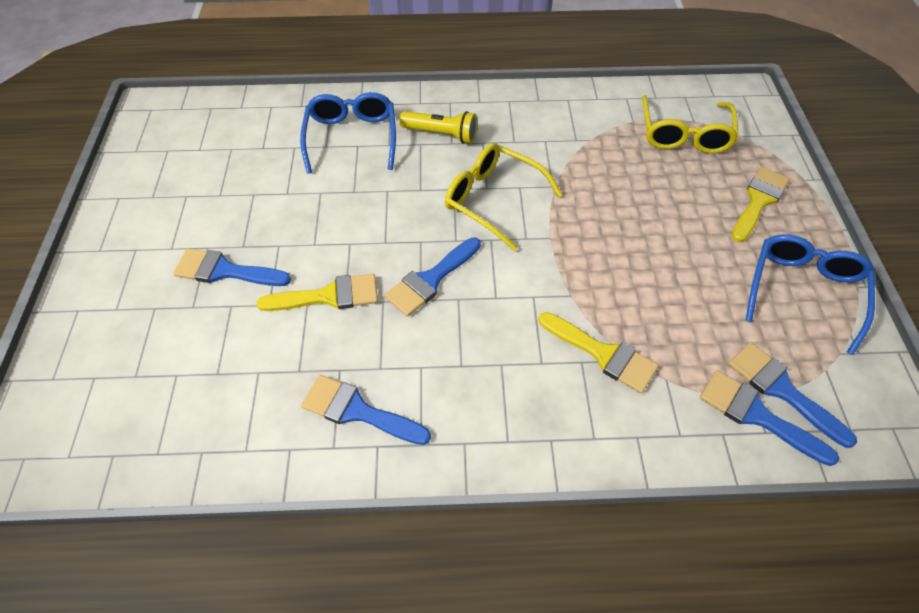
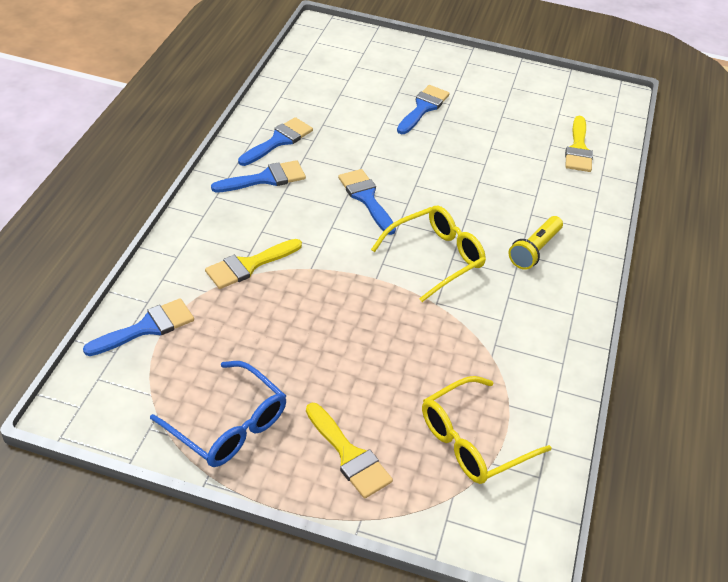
camera: 105 degrees right, 10 degrees down
(328, 296) = (377, 147): yellow brush -> yellow brush (578, 149)
(352, 137) = (547, 194): blue glasses -> none
(683, 134) = (473, 441): yellow glasses -> yellow glasses turned 60 degrees counterclockwise
(781, 389) = (155, 354): blue brush -> blue brush (265, 179)

